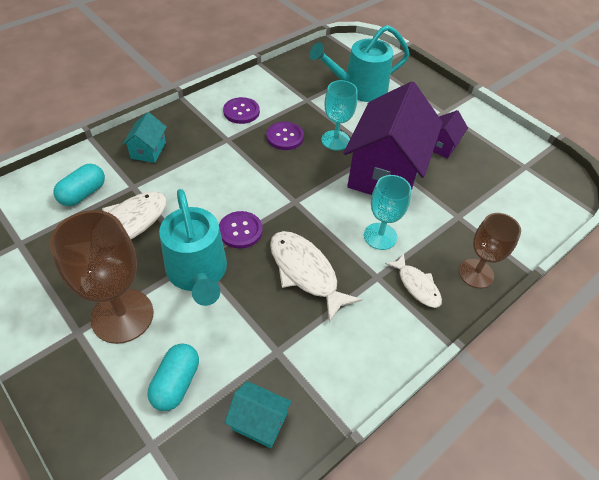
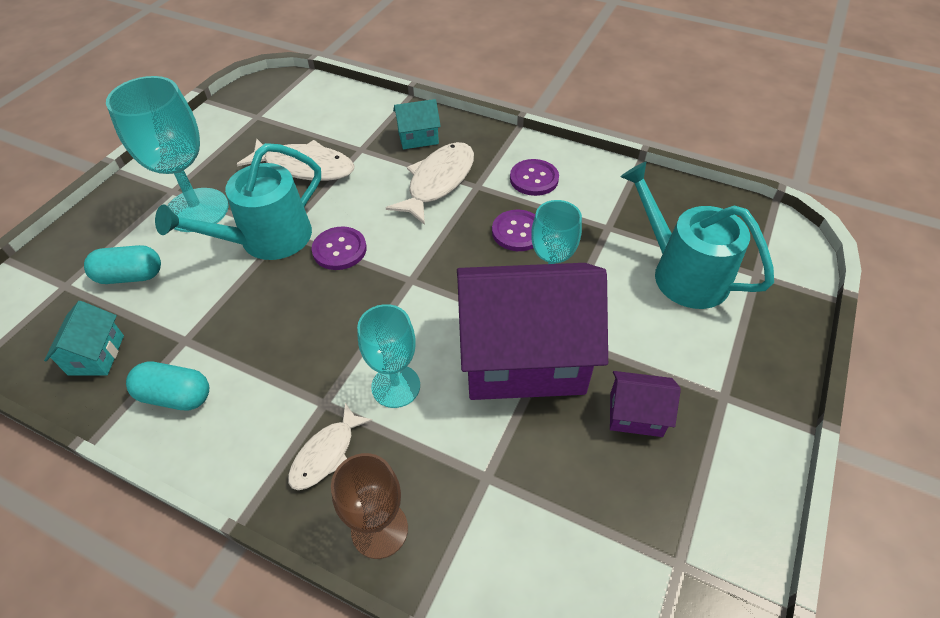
camera: 70 degrees right, 0 degrees up
(83, 194) = (333, 124): turquoise capsule -> turquoise capsule (176, 396)
(122, 316) = (197, 210): brown goblet -> turquoise goblet
(305, 272) = (302, 328): white fish -> white fish (438, 182)

